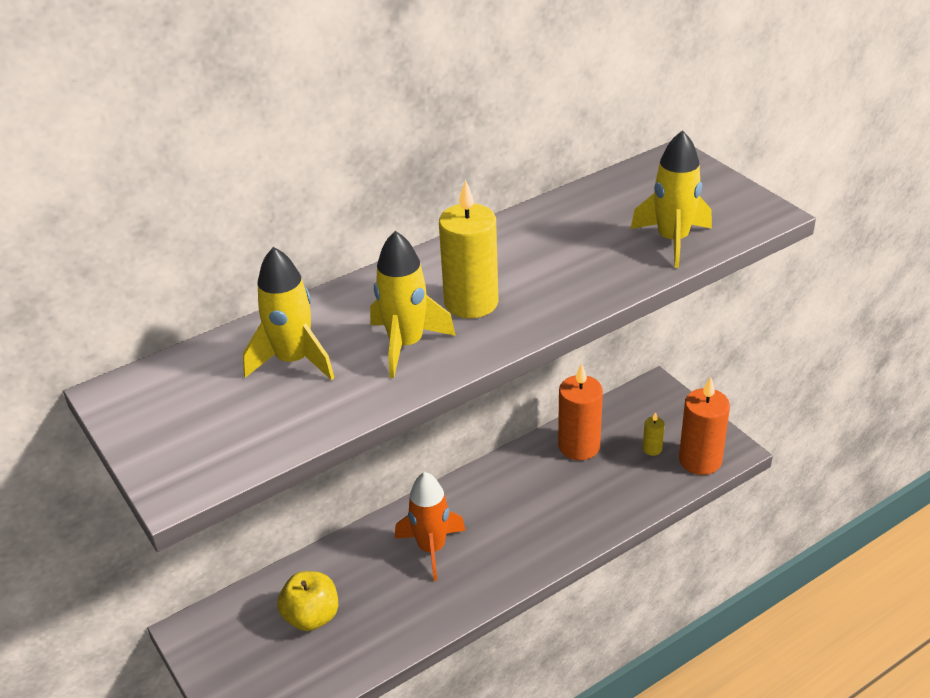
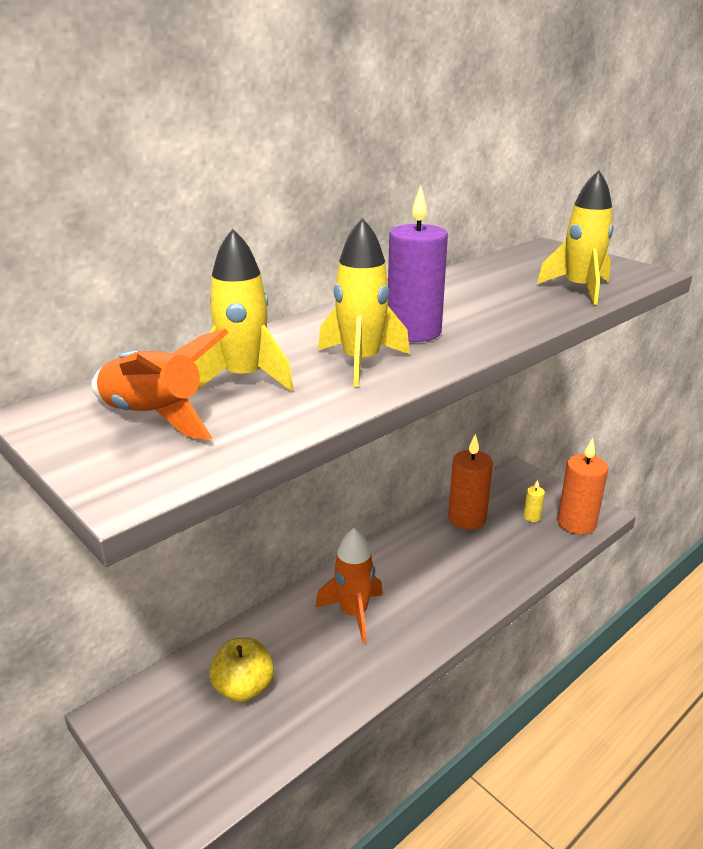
camera: 10 degrees left, 10 degrees down
(208, 405) = (155, 416): none -> orange rocket
(471, 302) = (414, 332): yellow candle -> purple candle

